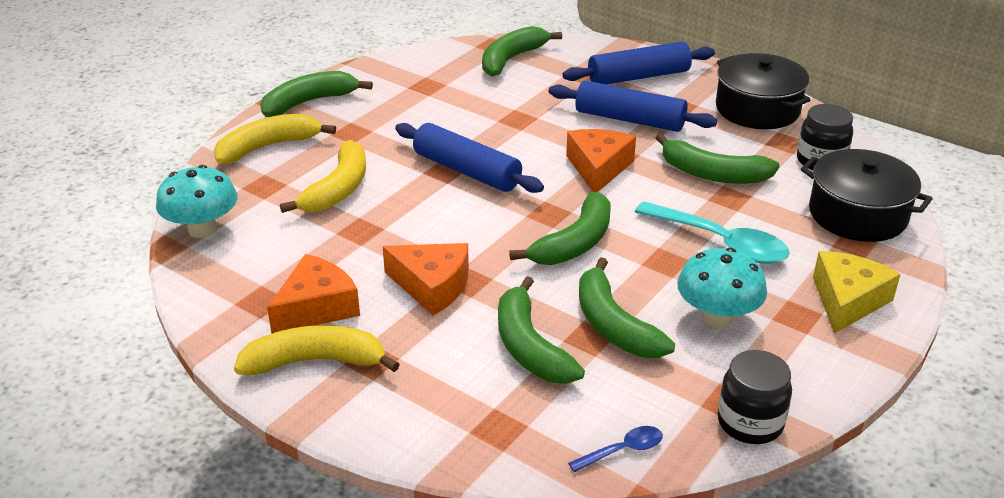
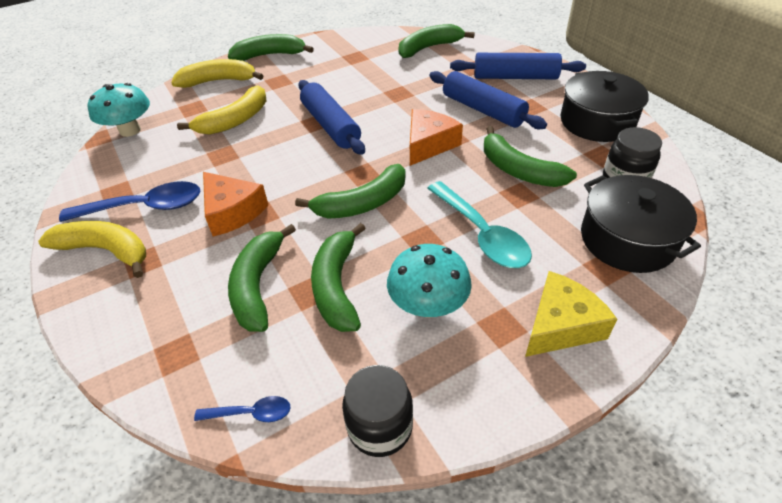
camera: 25 degrees right, 10 degrees up
(317, 307) = (144, 207): orange cheese -> blue spoon

